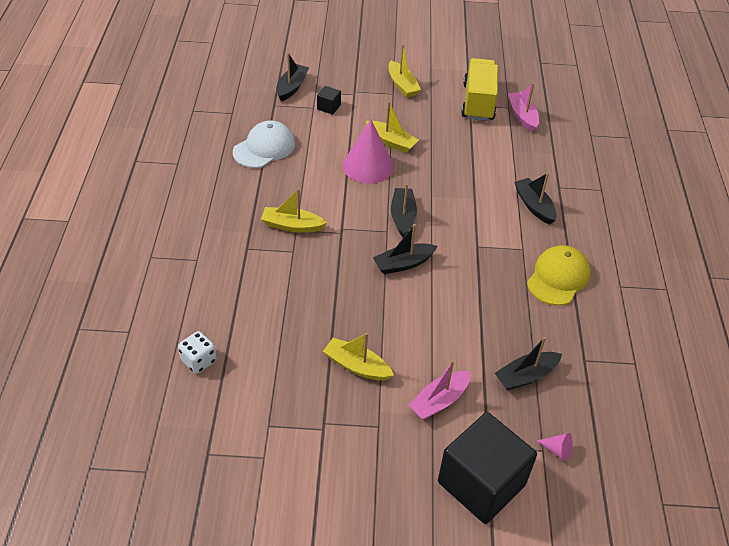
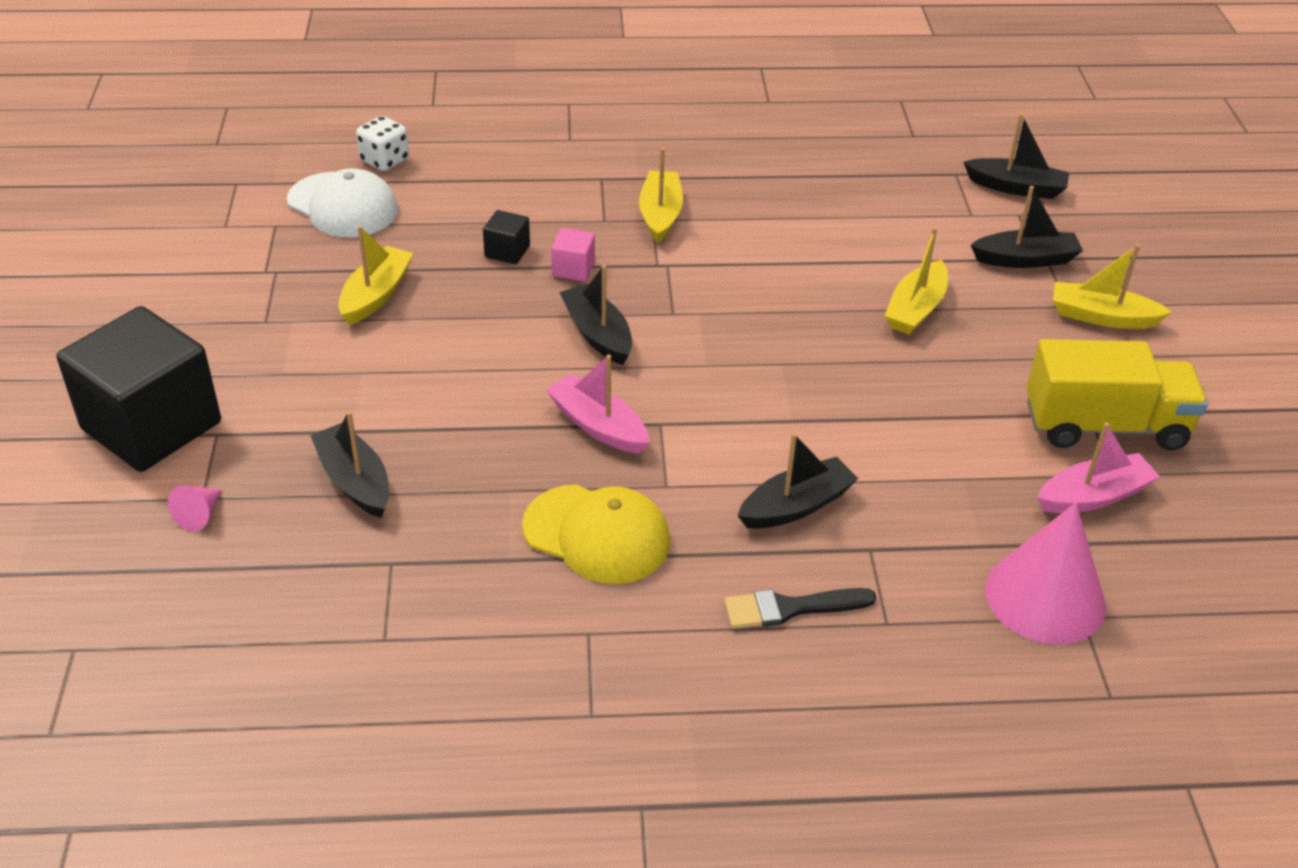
camera: 85 degrees right, 5 degrees down
(264, 148) = (837, 173): white cap -> white cap (343, 205)
(329, 107) = (981, 231): black cube -> black cube (507, 251)
(341, 269) = (573, 269): none -> pink cube
(368, 166) = (835, 284): pink cone -> pink cone (1045, 597)
(402, 85) = (1102, 317): yellow boat -> yellow boat turned 45 degrees clockwise
(402, 217) = (714, 329): black boat -> black boat (1025, 259)
(439, 401) = (307, 380): pink boat -> pink boat (598, 426)
(597, 217) = (790, 608): none -> black brush

